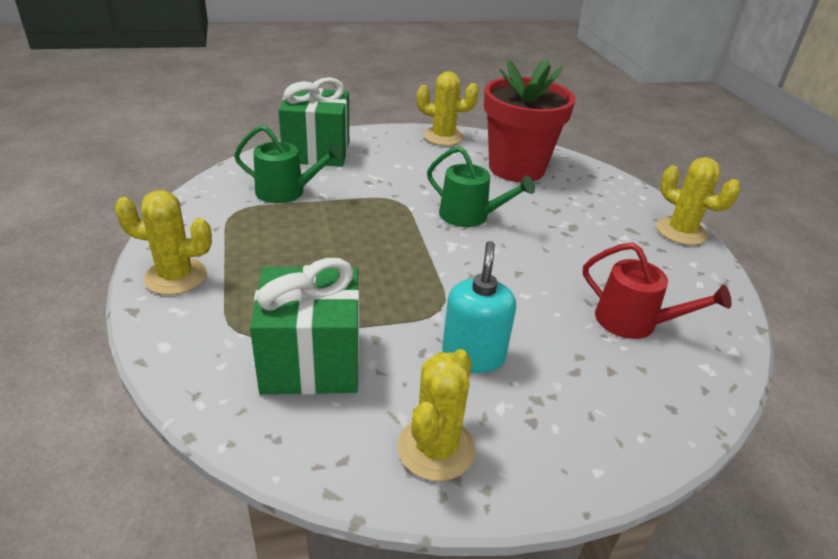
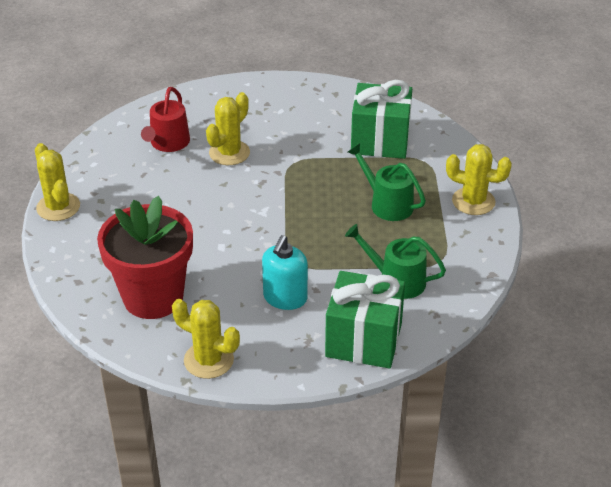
camera: 165 degrees left, 5 degrees up
(436, 448) = (321, 98): yellow cactus -> yellow cactus (229, 153)
(469, 216) = (235, 238): green watering can -> green watering can (387, 204)
(473, 355) = (283, 135): turquoise soap dispenser -> turquoise soap dispenser (285, 298)
(633, 322) = (168, 143): red watering can -> red watering can turned 120 degrees counterclockwise

